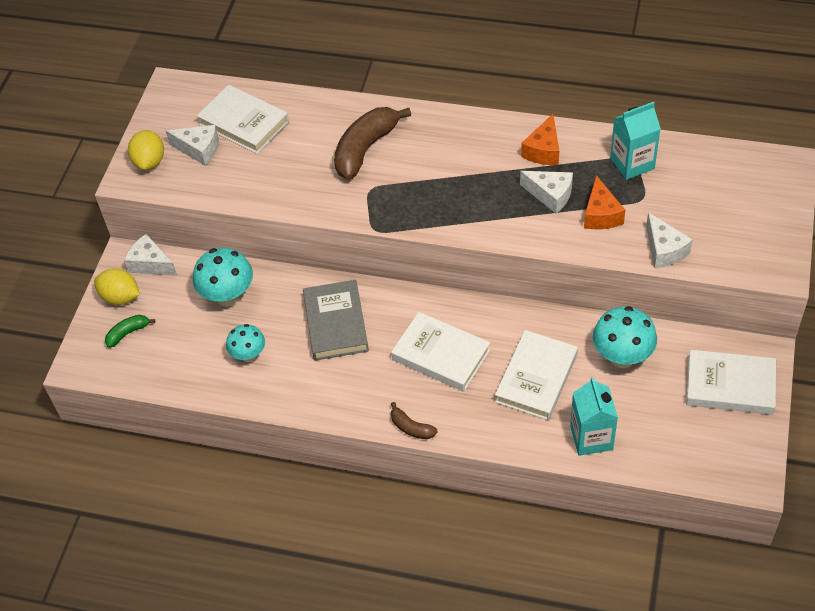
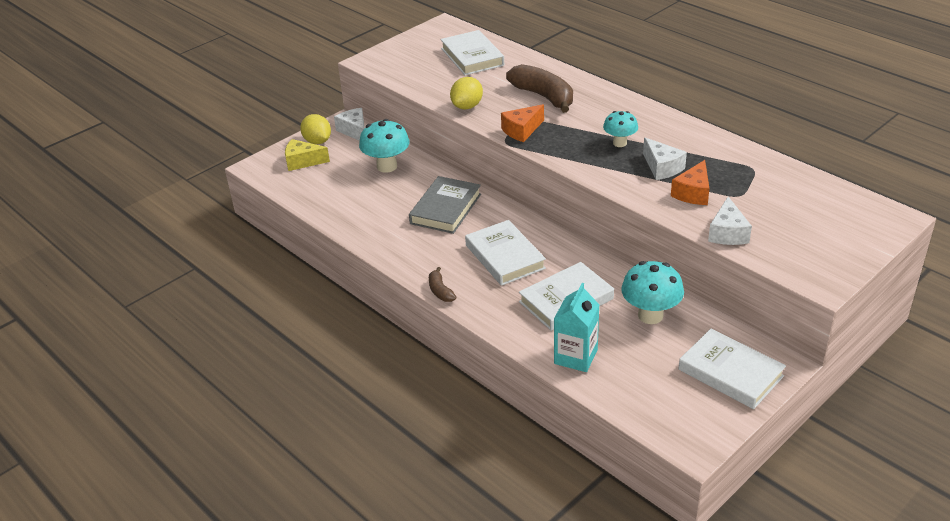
camera: 30 degrees right, 15 degrees down
(128, 333) = (302, 162): green banana -> yellow cheese
(149, 161) = (389, 57): yellow lemon -> yellow lemon (467, 106)
(199, 150) = (428, 61): white cheese -> none
(249, 355) = (368, 203): turquoise mushroom -> turquoise mushroom (619, 143)
(365, 149) = (543, 96): brown banana -> brown banana turned 75 degrees clockwise
(543, 150) = (682, 140): orange cheese -> orange cheese (522, 130)
(632, 163) = (750, 171): turquoise carton -> none

